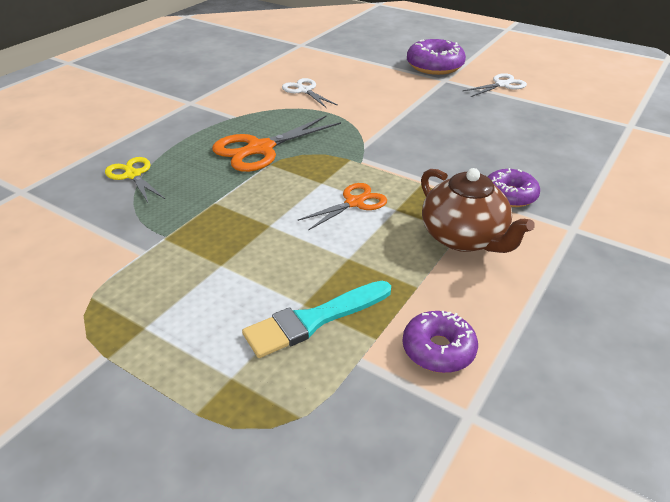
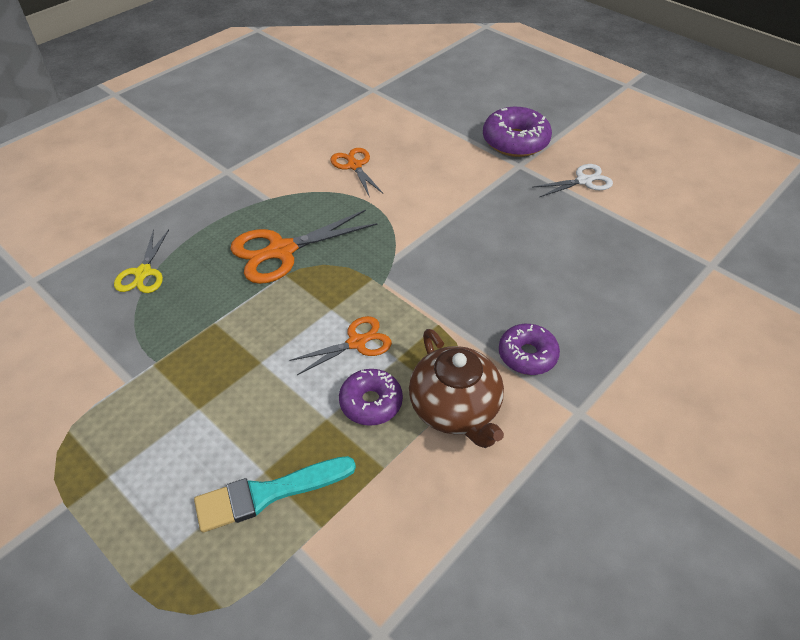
camera: 10 degrees right, 10 degrees up
(133, 175) = (143, 273): yellow scissors -> yellow scissors turned 150 degrees counterclockwise
(304, 90) = (354, 166): white scissors -> orange scissors
(438, 349) = (377, 551): purple donut -> purple donut (371, 402)

